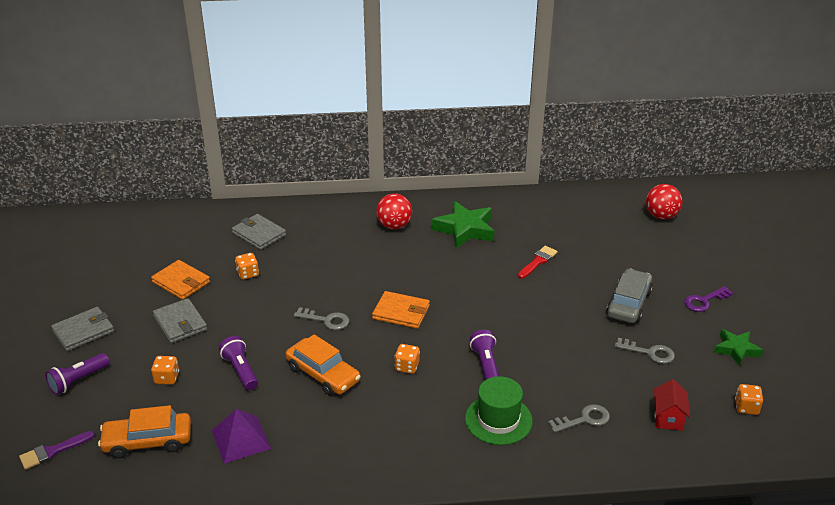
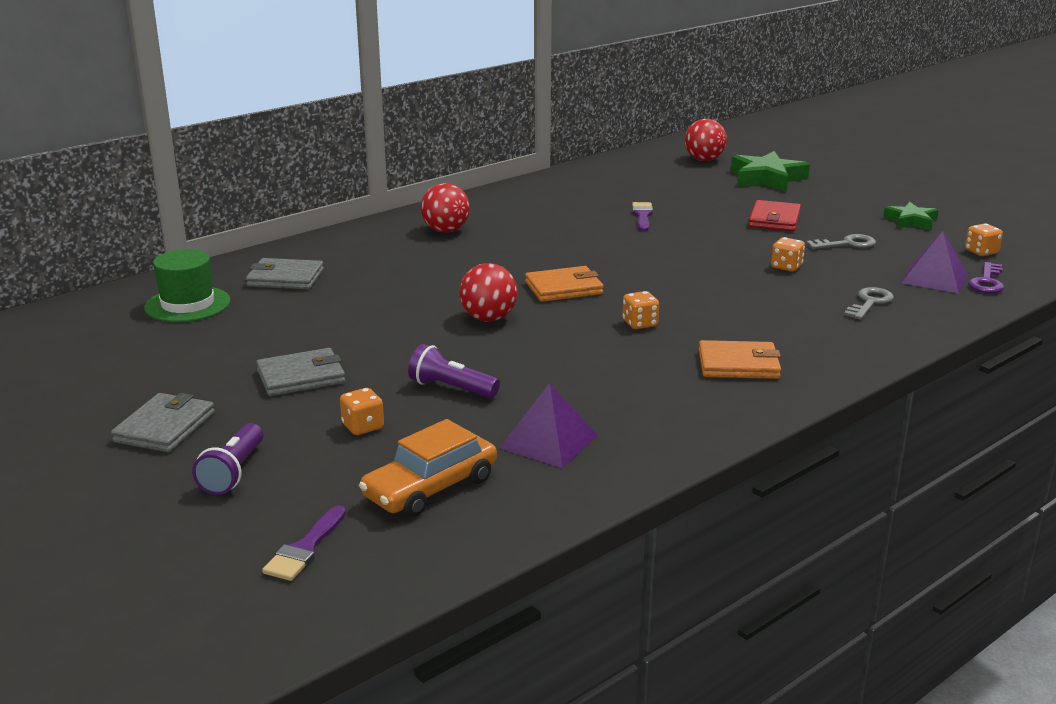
camera: 35 degrees left, 10 degrees down
(180, 323) = (301, 377): grey wallet -> grey wallet turned 45 degrees counterclockwise
(181, 282) = (243, 344): orange wallet -> orange wallet (738, 364)
(248, 274) = (325, 312): orange dice -> orange dice (786, 267)
(323, 374) = (557, 359): orange car -> none
(326, 320) = (488, 318): grey key -> red ball
(465, 229) = (529, 214): green star -> green star (767, 178)
(486, 365) = (716, 297): purple flashlight -> none
(498, 420) = (795, 329): green hat -> green hat (187, 304)
(538, 261) = (642, 216): red brush -> purple brush
(629, 304) = (774, 219): grey car -> red wallet
(668, 417) = (934, 278): red house -> purple pyramid
(704, 301) = (833, 200): purple key -> purple key (987, 282)

